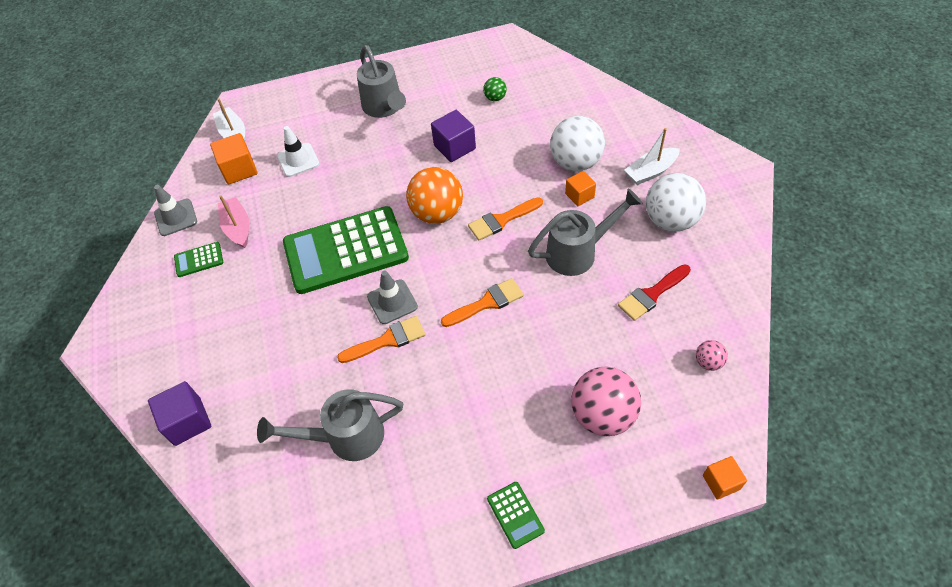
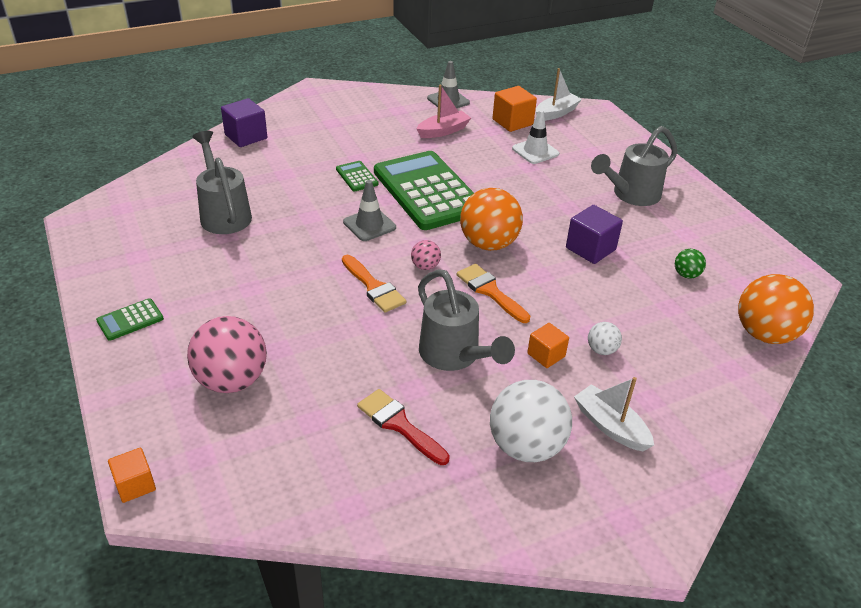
camera: 75 degrees right, 15 degrees down
(199, 260) = (404, 118): green calculator -> green calculator (357, 177)
(387, 340) = (324, 226): orange brush -> none
(563, 74) = (764, 334): none -> orange ball
(575, 162) = (601, 350): white ball -> white ball, size x0.47
(708, 362) = (299, 479): pink ball -> pink ball (425, 266)

